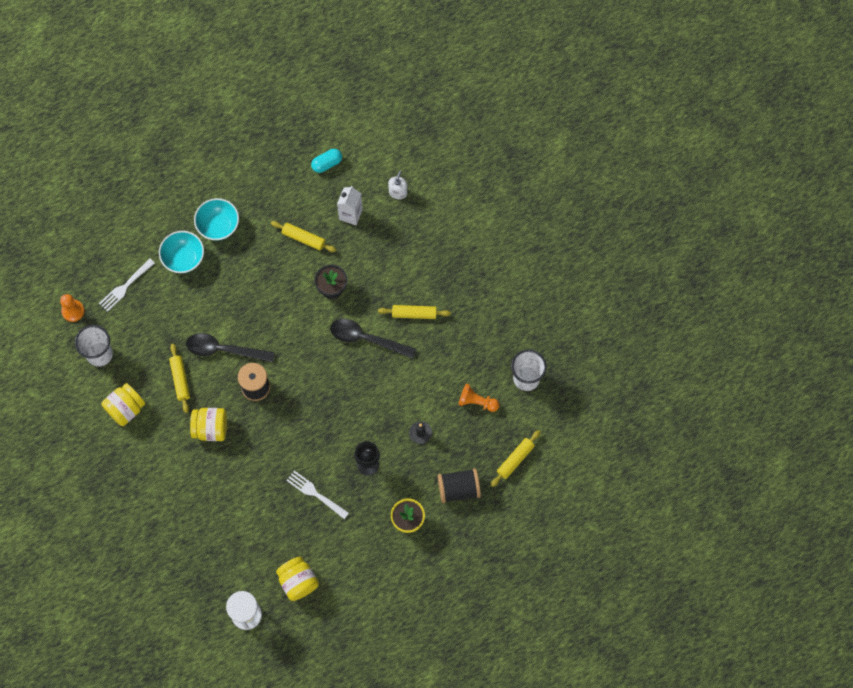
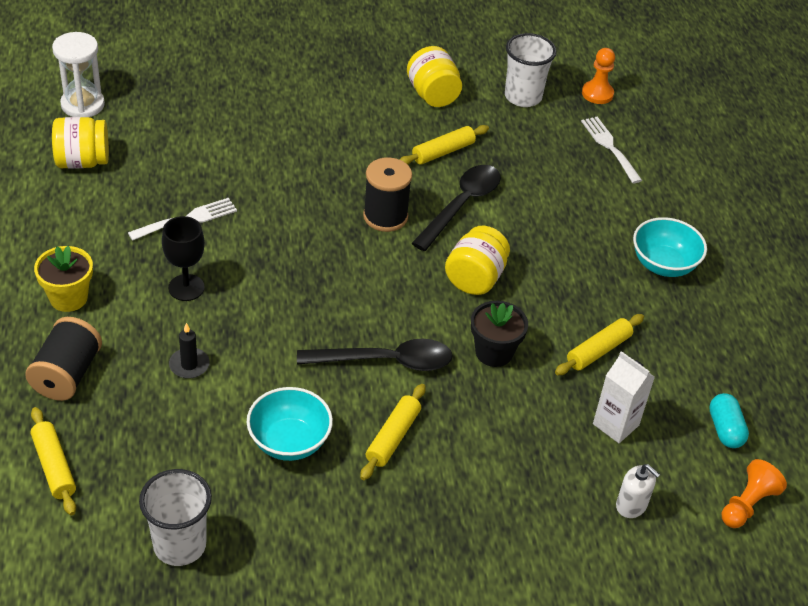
camera: 110 degrees right, 25 degrees down
(180, 380) = (443, 152): yellow rolling pin -> yellow rolling pin turned 45 degrees counterclockwise
(183, 258) = (626, 213): turquoise bowl -> turquoise bowl (289, 442)
(211, 428) = (354, 156): yellow jar -> yellow jar (475, 278)
(366, 339) = (385, 361): black spoon -> black spoon turned 45 degrees clockwise
(477, 402) = (188, 457): orange pawn -> orange pawn (747, 504)

